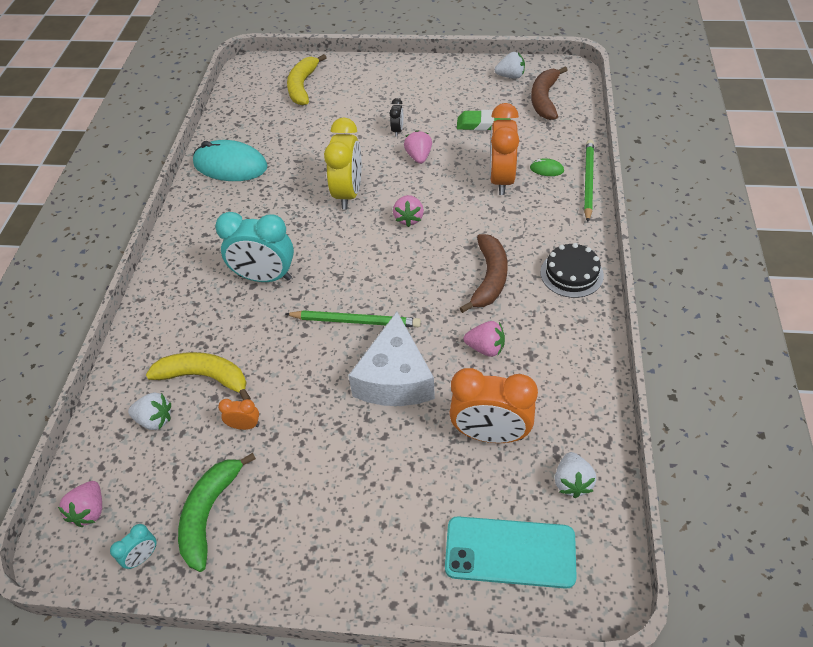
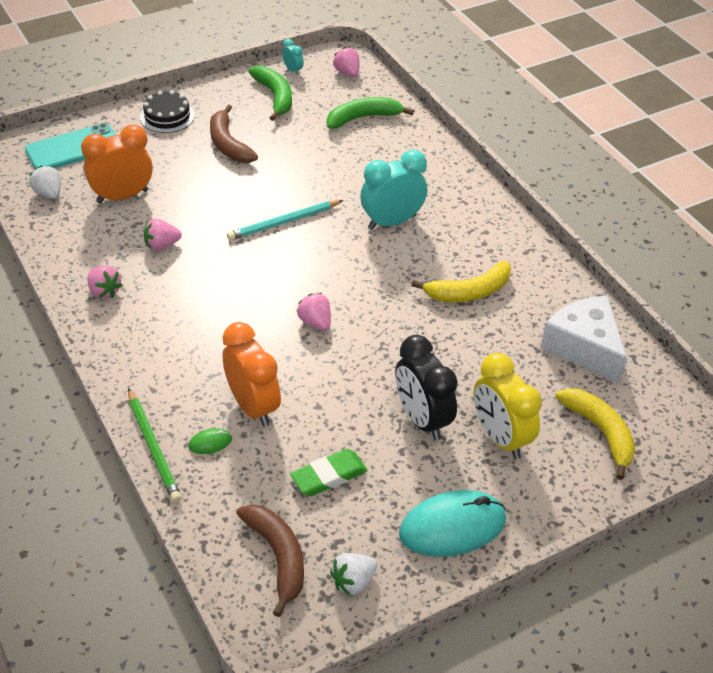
camera: 140 degrees right, 5 degrees down
(143, 557) = (293, 70): turquoise clock -> turquoise clock turned 135 degrees clockwise
(155, 420) = (363, 118): white strawberry -> green banana
(204, 377) = (358, 148): yellow banana -> yellow banana (469, 292)
(230, 165) = (548, 299): turquoise mouse -> turquoise mouse (452, 527)
(244, 425) = (300, 137): orange clock -> none
(348, 194) = (399, 321): yellow clock -> yellow clock (500, 438)
(355, 321) = (283, 222): green pencil -> turquoise pencil
(395, 378) = (218, 200): white cheese -> white cheese (584, 347)
(397, 130) = (422, 419): black clock -> black clock, size x2.20
(419, 157) = (366, 395): pink strawberry -> pink strawberry (104, 291)
(489, 278) = (195, 299): brown banana -> brown banana (228, 144)
(571, 274) = (120, 334): black cake -> black cake (167, 116)

